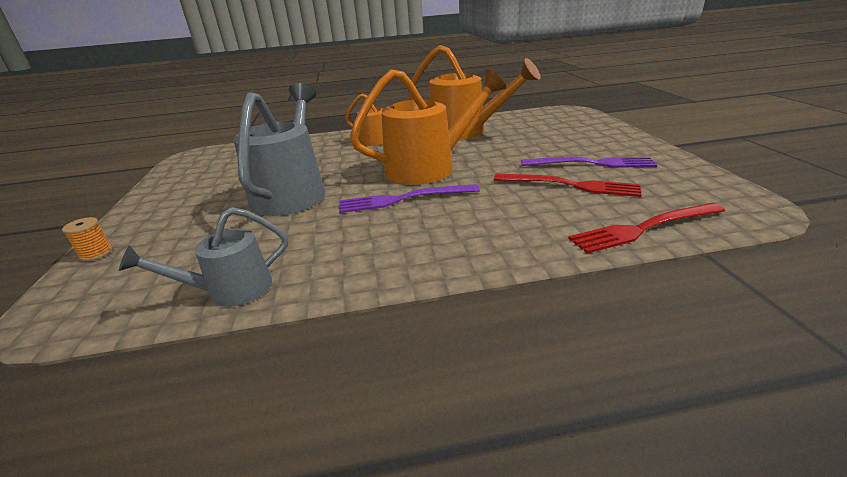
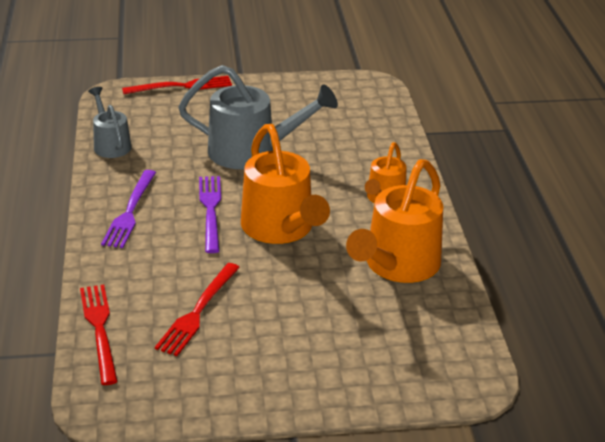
camera: 90 degrees right, 5 degrees up
(96, 253) = (182, 86): orange spool -> red fork
(592, 163) = (248, 342): purple fork -> purple fork (130, 211)

